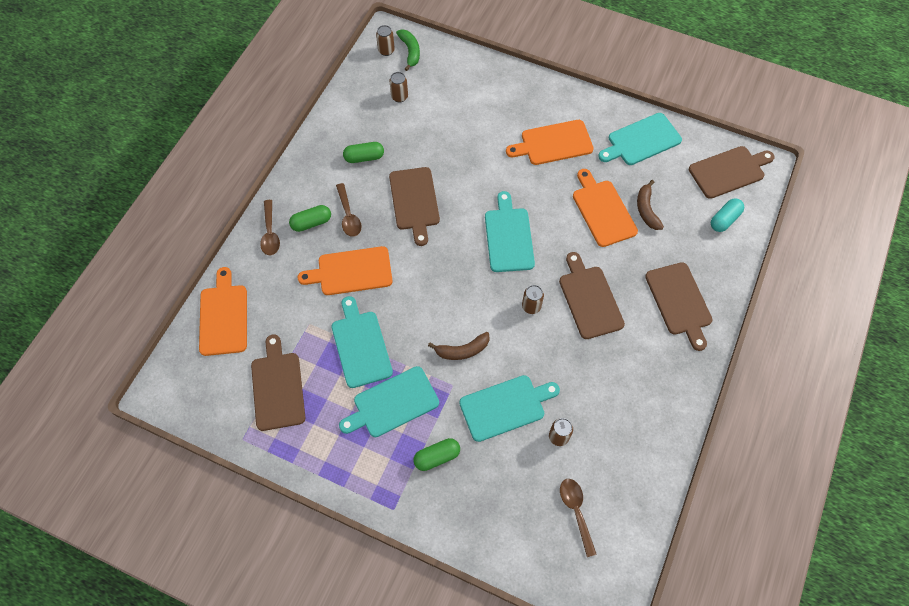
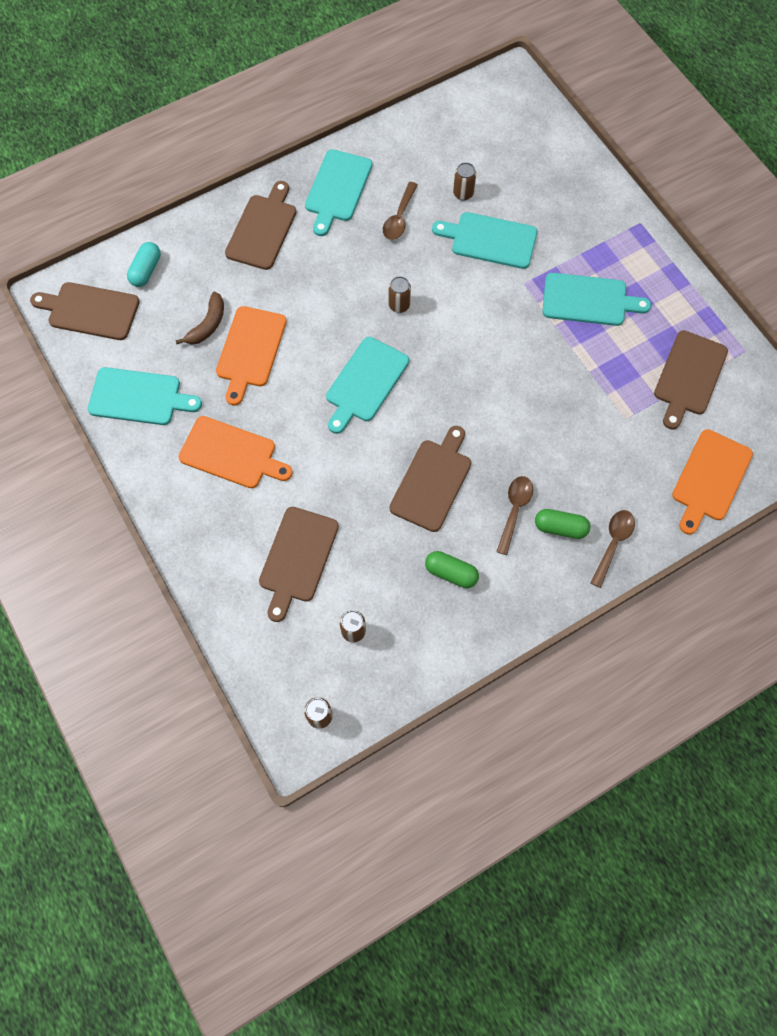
camera: 145 degrees left, 5 degrees up
(351, 271) = (550, 445): orange cutting board -> none
(360, 346) = (586, 367): turquoise cutting board -> turquoise cutting board (337, 189)
(410, 51) = (291, 693): green banana -> none
(437, 457) = (577, 238): green capsule -> none
(462, 350) = (493, 306): brown banana -> none
(576, 512) = (492, 139): brown spoon -> brown spoon (399, 218)
(589, 299) = (340, 279): brown cutting board -> brown cutting board (297, 558)
(724, 219) = (146, 270): turquoise capsule -> turquoise capsule turned 60 degrees counterclockwise

